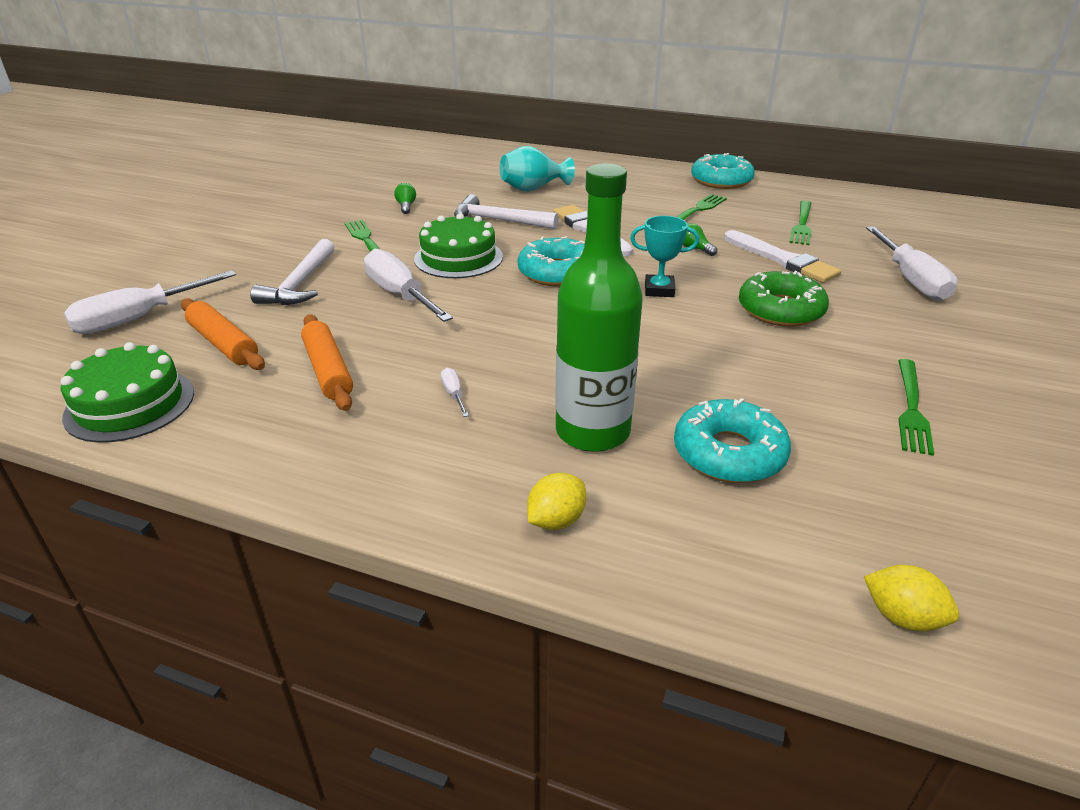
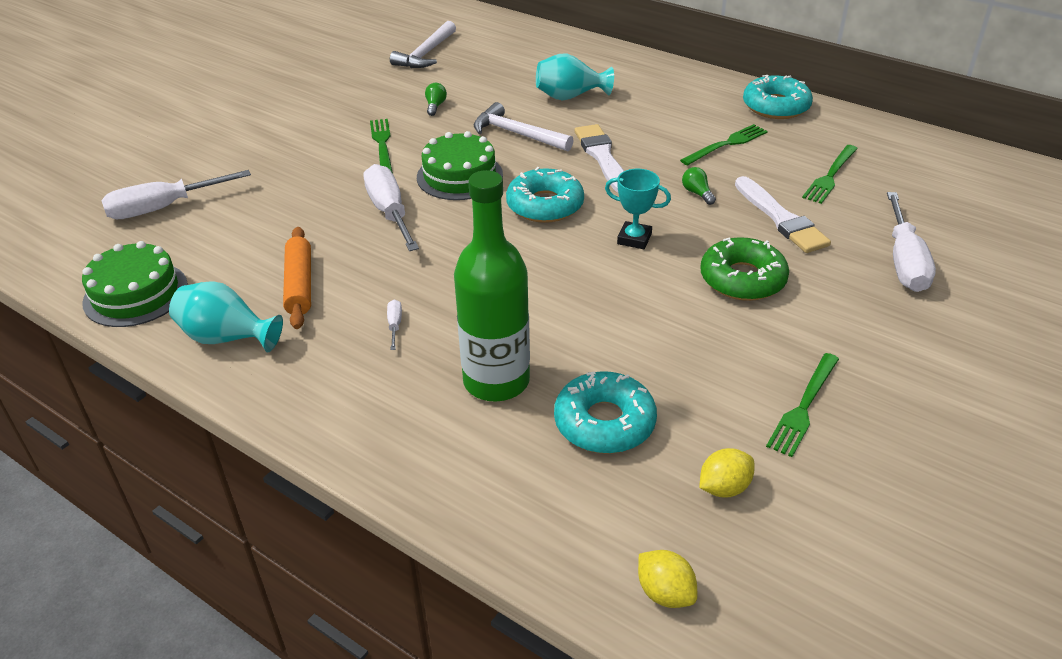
camera: 15 degrees right, 5 degrees up
(223, 344) = (223, 244): orange rolling pin -> none
(261, 433) = (227, 338): none -> turquoise vase
(300, 284) = (307, 188): white hammer -> white hammer (426, 54)
(556, 520) = (427, 457): yellow lemon -> yellow lemon (724, 488)

